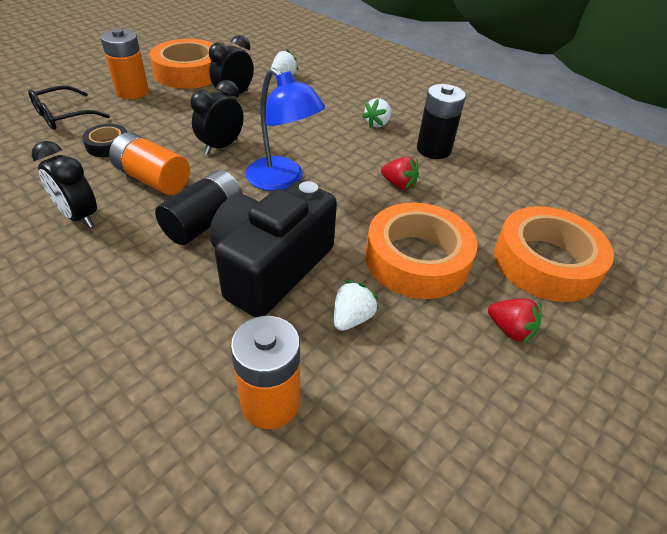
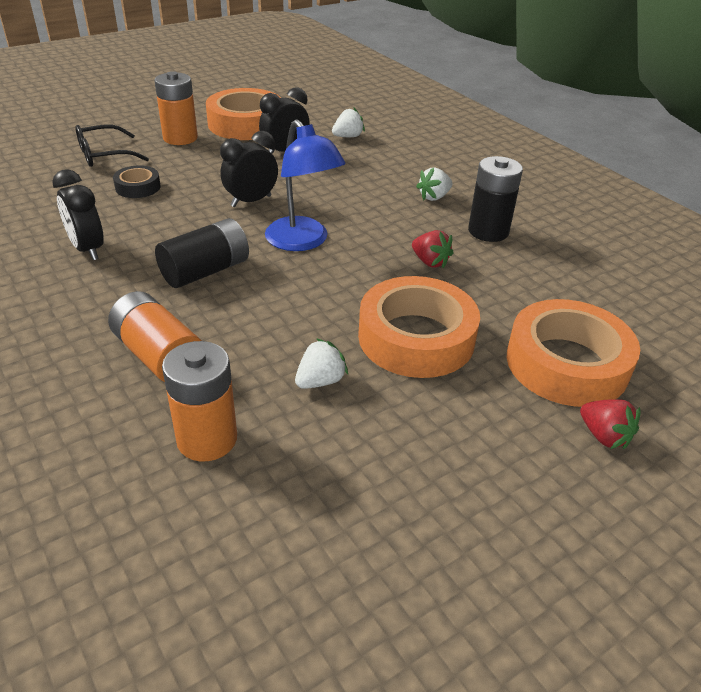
camera: 15 degrees right, 5 degrees down
(153, 179) = (170, 224): orange battery -> orange battery (159, 355)
(271, 267) = (256, 322): black camera -> none
(510, 330) = (490, 421): red strawberry -> red strawberry (604, 436)

